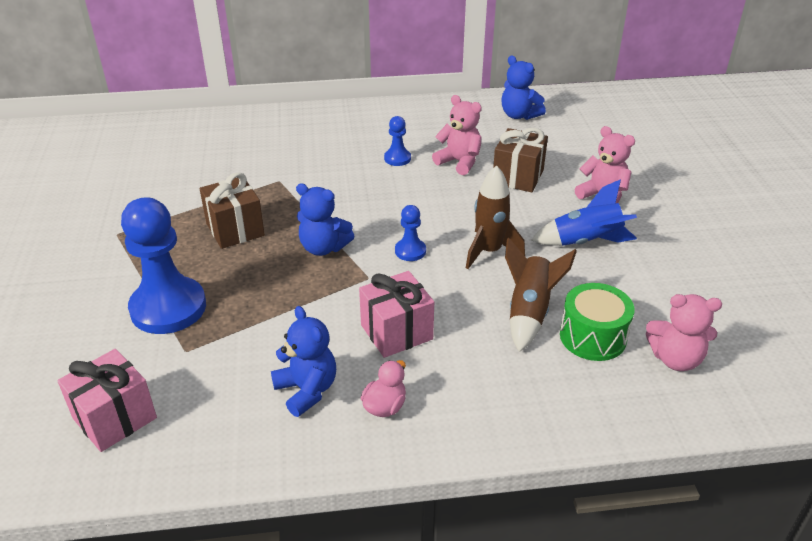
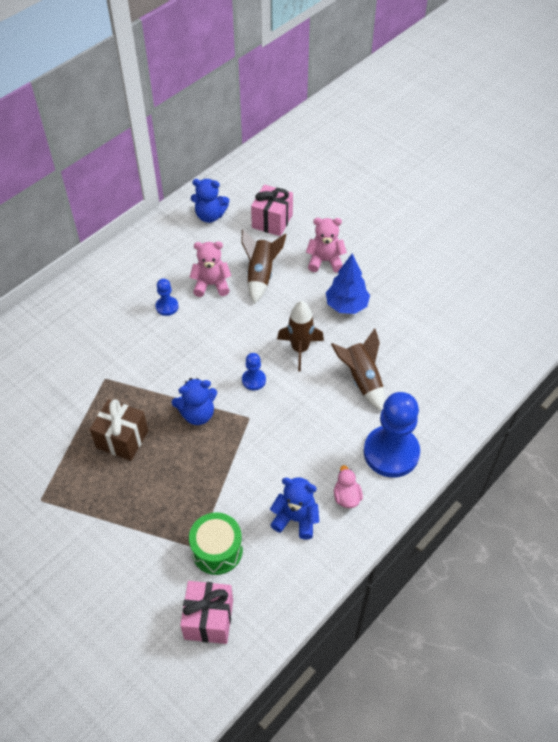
camera: 40 degrees left, 15 degrees up
(168, 308) = (150, 527): blue pawn -> blue pawn (391, 452)
(396, 332) = (304, 445): pink gift -> pink gift (272, 221)
(517, 177) = (260, 275): brown gift -> brown rocket
(585, 242) = (346, 306): blue rocket -> blue tree
(593, 337) = (407, 374): green drum -> green drum (217, 550)
(675, 359) = (457, 360): pink teddy bear -> none

